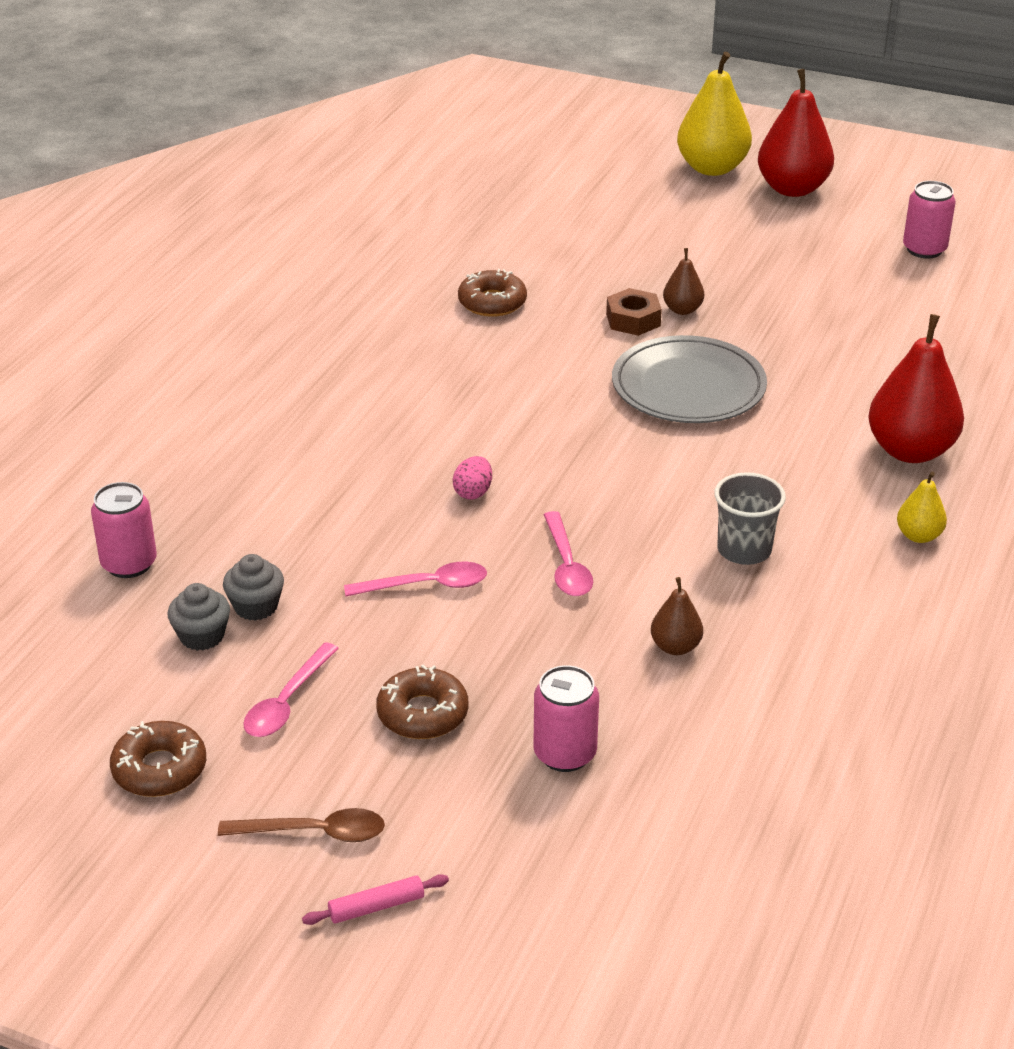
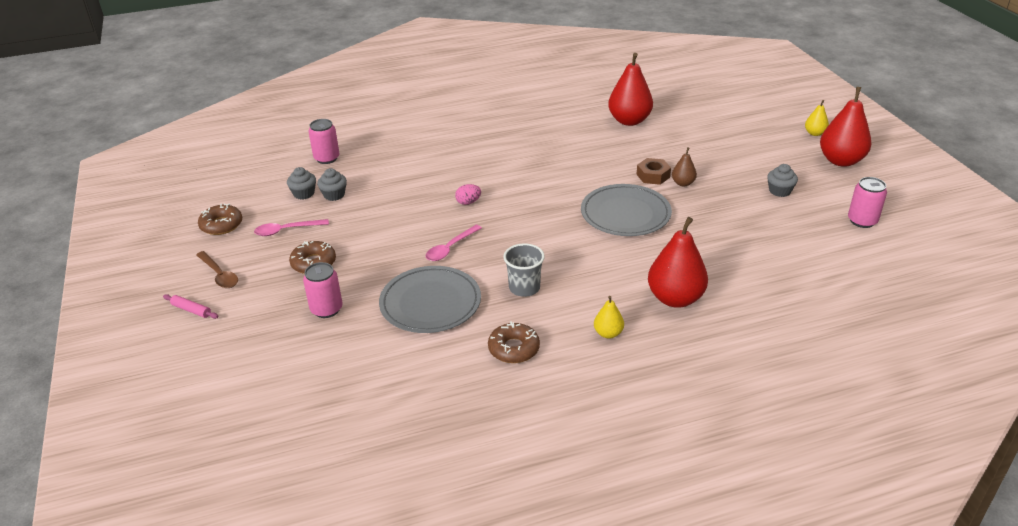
camera: 50 degrees right, 0 degrees up
(426, 585) = (393, 223): pink spoon -> none
(474, 262) = (629, 121): none -> red pear
(492, 302) = (607, 139): brown donut -> brown donut (514, 348)
(675, 647) = (430, 303): brown pear -> grey plate
(712, 168) = (814, 133): yellow pear -> yellow pear, size x0.49
(795, 260) = (779, 191): none -> grey cupcake

